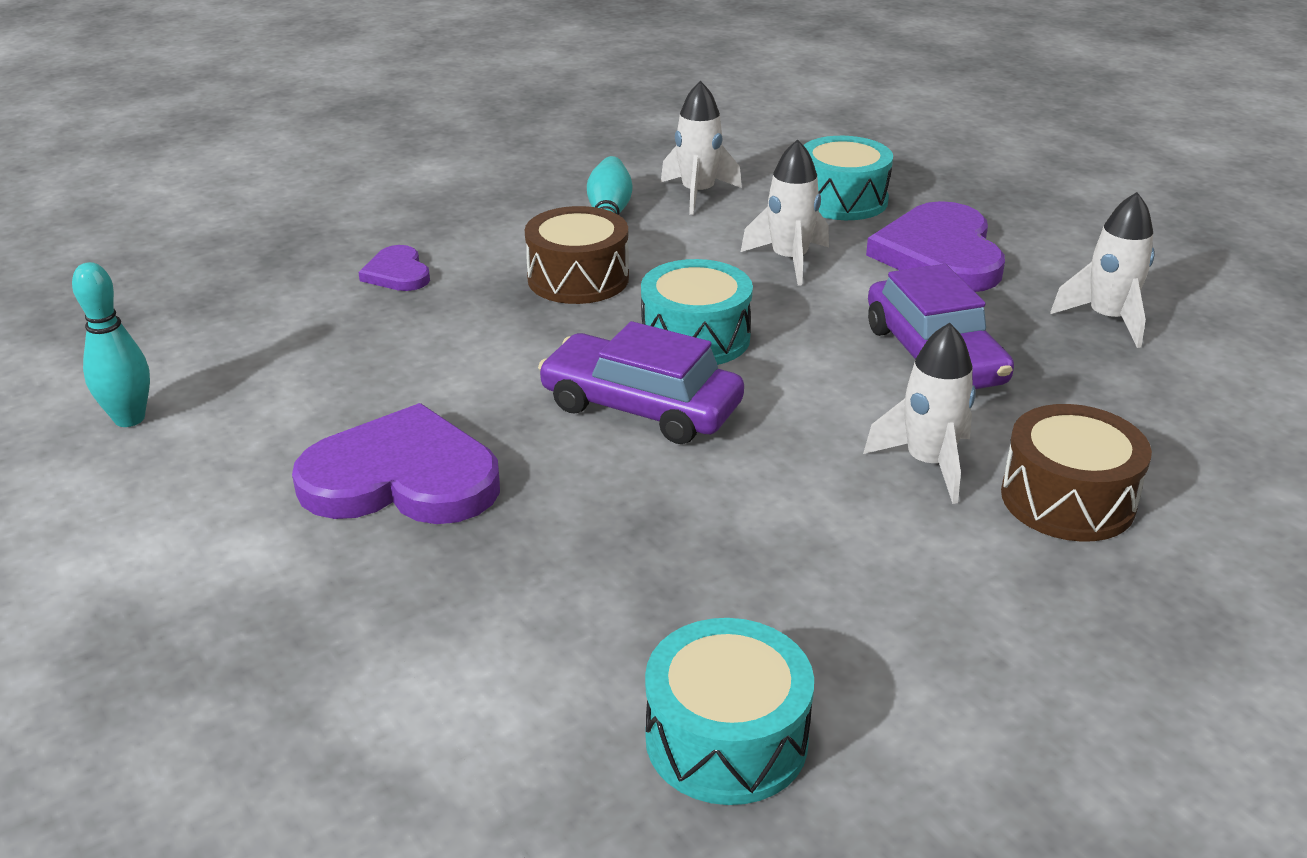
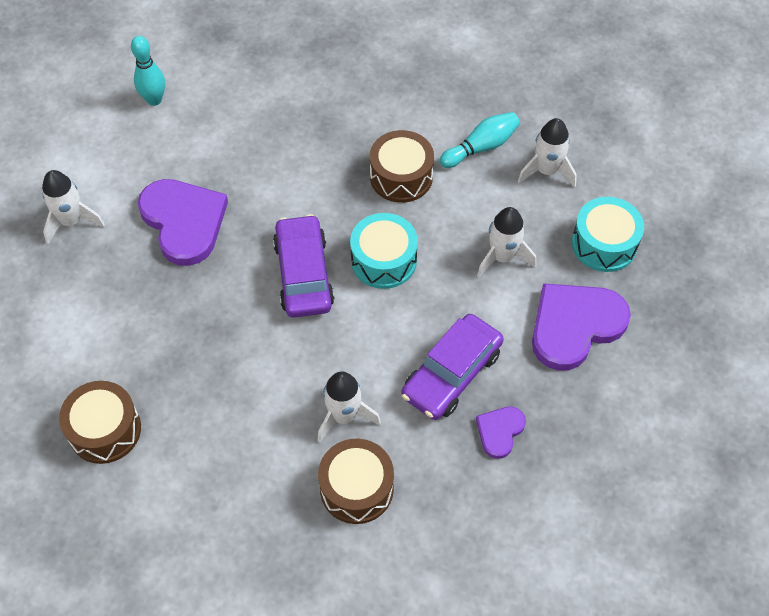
camera: 55 degrees right, 25 degrees up
(397, 273) = (343, 101): purple heart -> purple heart (500, 431)
(726, 739) = (105, 430): turquoise drum -> brown drum
(1107, 319) = (563, 442): white rocket -> white rocket (72, 221)

